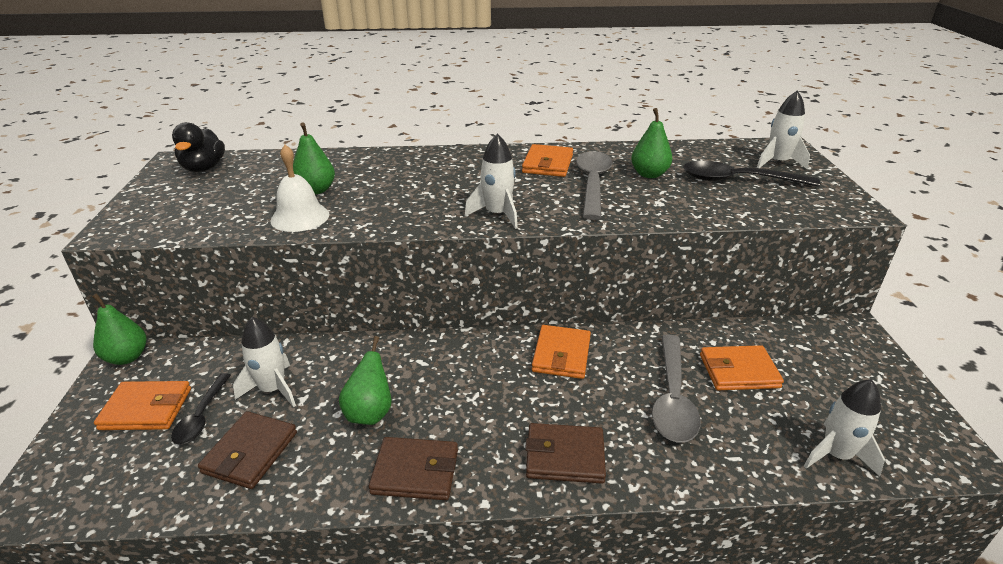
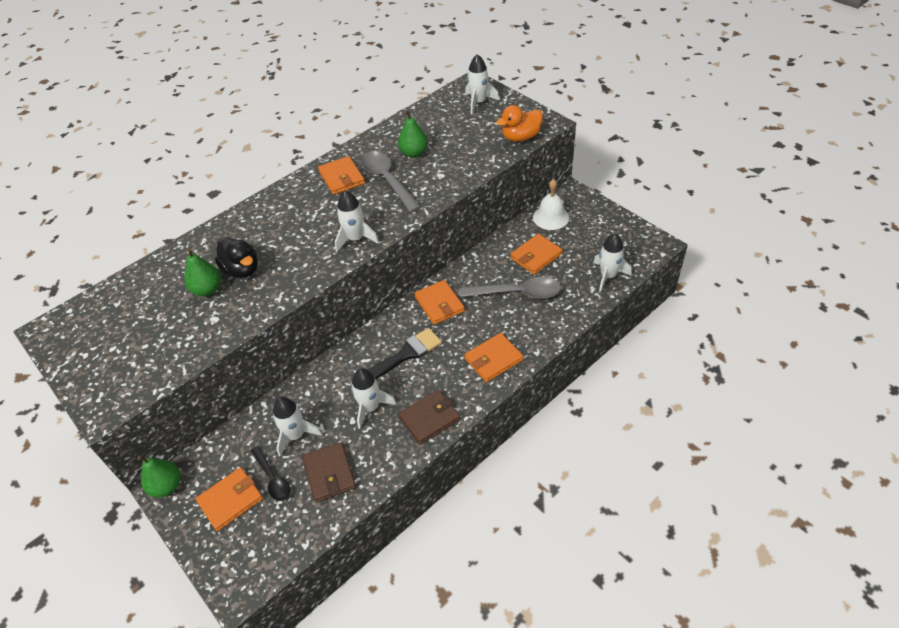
camera: 35 degrees left, 15 degrees up
(204, 168) = (85, 322): black duck -> black duck (242, 269)
(300, 217) = (228, 316): white bell -> white bell (551, 217)
(370, 413) = (370, 407): green pear -> white rocket
(469, 383) = (407, 354): none -> black brush
(565, 456) = (493, 359): brown wallet -> orange wallet
(672, 398) = (517, 293): grey spoon -> grey spoon turned 60 degrees counterclockwise
(738, 180) = (469, 131): black spoon -> none
(804, 209) = (520, 137): none -> orange duck

